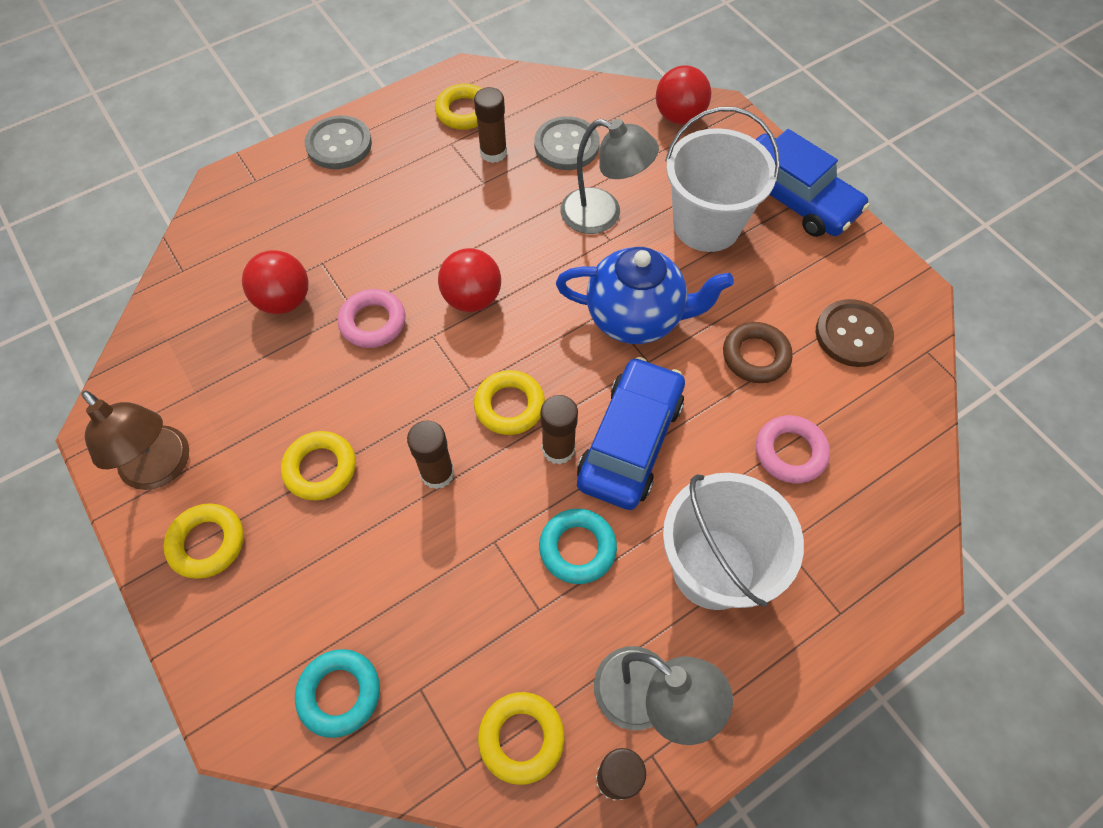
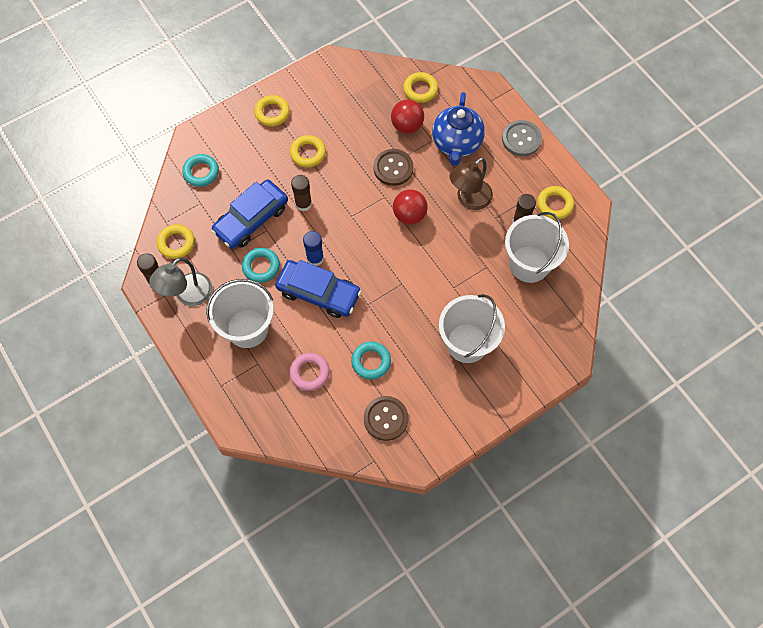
camera: 90 degrees right, 5 degrees up
(163, 468) = (310, 89): brown lamp -> brown lamp (469, 199)
(373, 322) = (393, 168): pink ring -> brown button
(509, 406) = (341, 235): yellow ring -> yellow ring (420, 90)
(558, 449) = (315, 258): brown glue stick -> blue glue stick
(566, 145) = (529, 264): grey button -> white bucket
(603, 215) = (472, 284): grey lamp -> none
(636, 318) = (397, 299): blue teapot -> blue teapot (456, 144)
(679, 116) = (560, 333): red ball -> none
(755, 356) = (371, 361): brown ring -> turquoise ring
(794, 197) = (492, 399): blue car -> blue car (251, 219)

